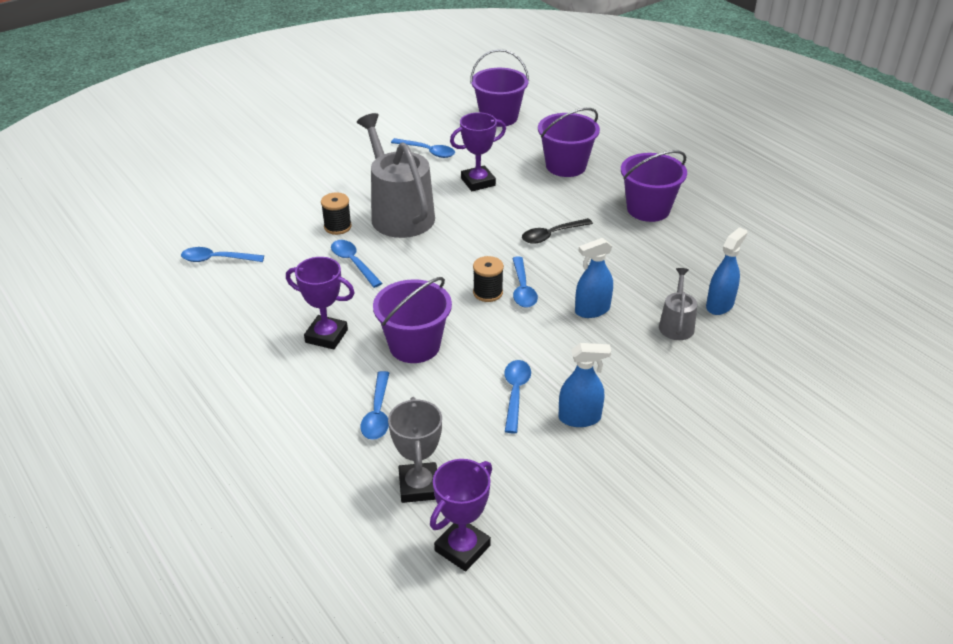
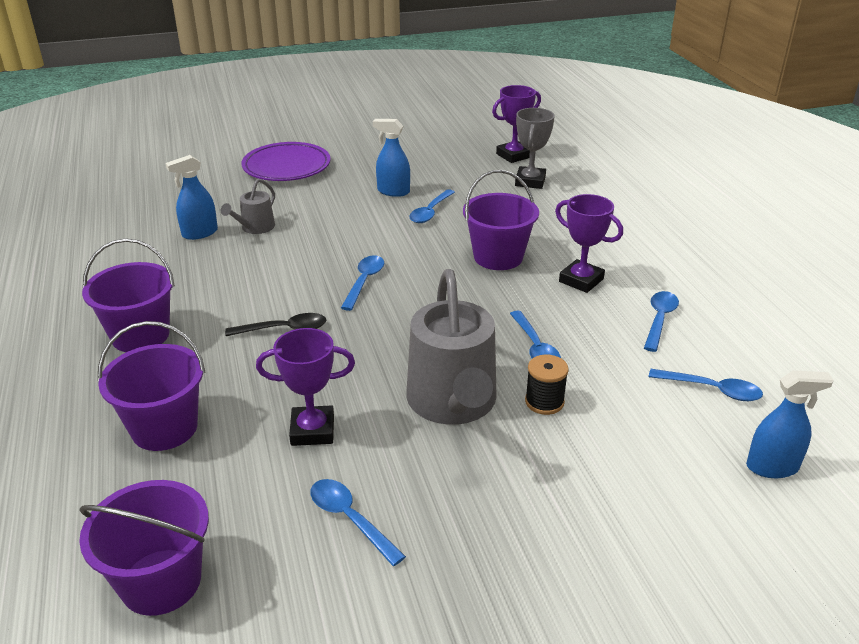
camera: 160 degrees left, 5 degrees down
(377, 413) = (547, 220): blue spoon -> blue spoon (659, 320)
(488, 293) = (402, 285): black spool -> none
(592, 310) = (315, 251): blue spray bottle -> blue spray bottle (772, 467)
(744, 431) = (286, 167): none -> purple plate

